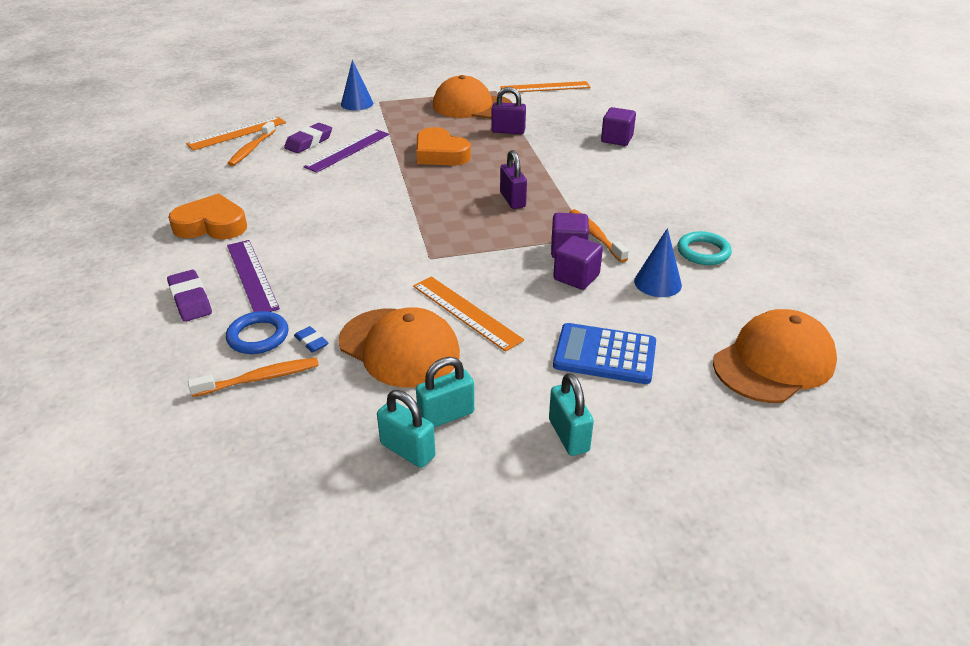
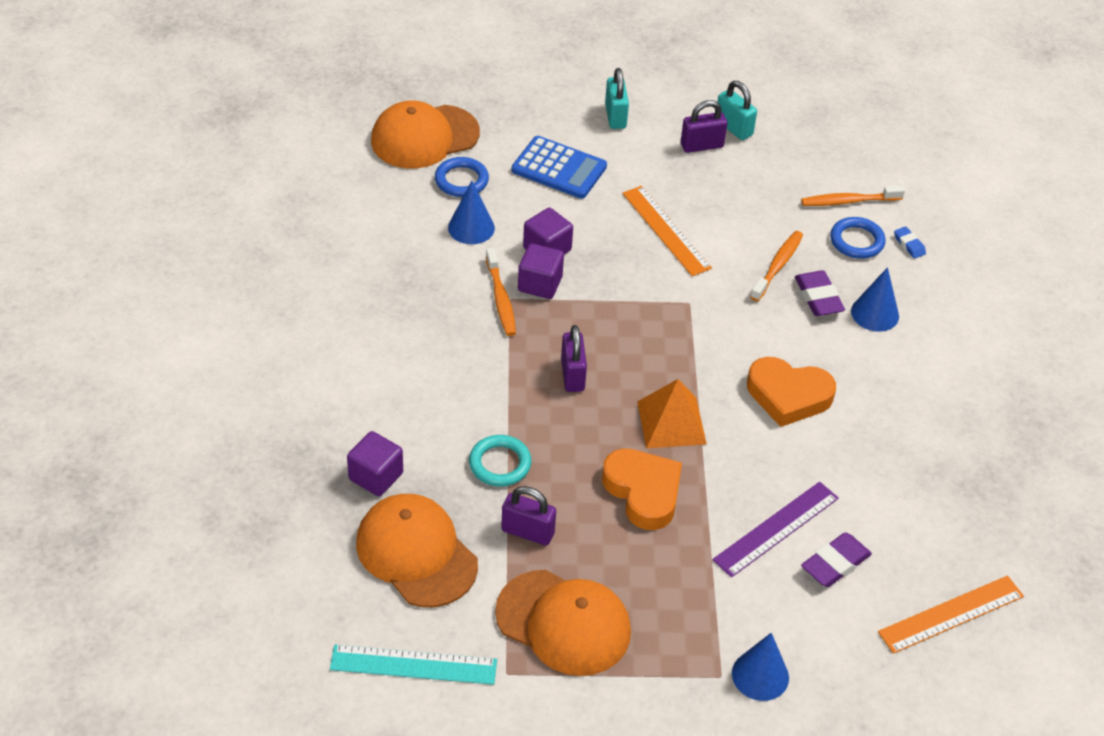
camera: 170 degrees left, 10 degrees up
(190, 300) = (930, 294): purple eraser -> purple eraser (818, 297)
(211, 225) = (936, 401): orange heart -> orange heart (788, 396)
(251, 149) = (919, 561): orange toothbrush -> orange toothbrush (778, 266)
(252, 276) = (875, 313): purple ruler -> blue cone
(311, 342) = (808, 226): blue eraser -> blue eraser (909, 245)
(399, 347) = (731, 207): orange cap -> orange cap (416, 553)
(428, 186) = (671, 422): none -> orange pyramid
(446, 415) = (701, 146): turquoise padlock -> purple padlock
(545, 87) = (413, 665): orange ruler -> turquoise ruler
(698, 323) = (461, 180): none -> blue ring
(703, 252) = (400, 255): turquoise ring -> turquoise ring (500, 464)

